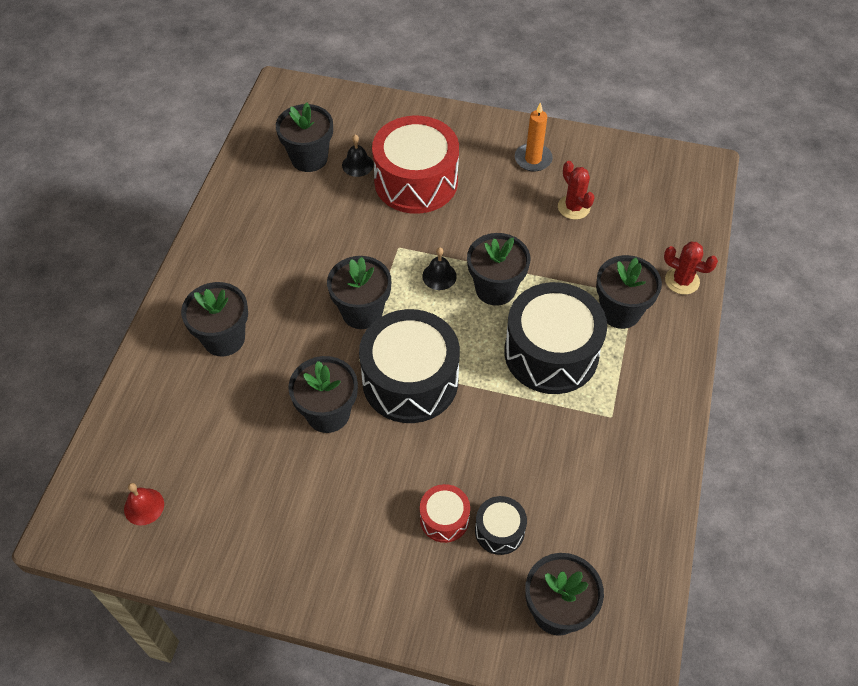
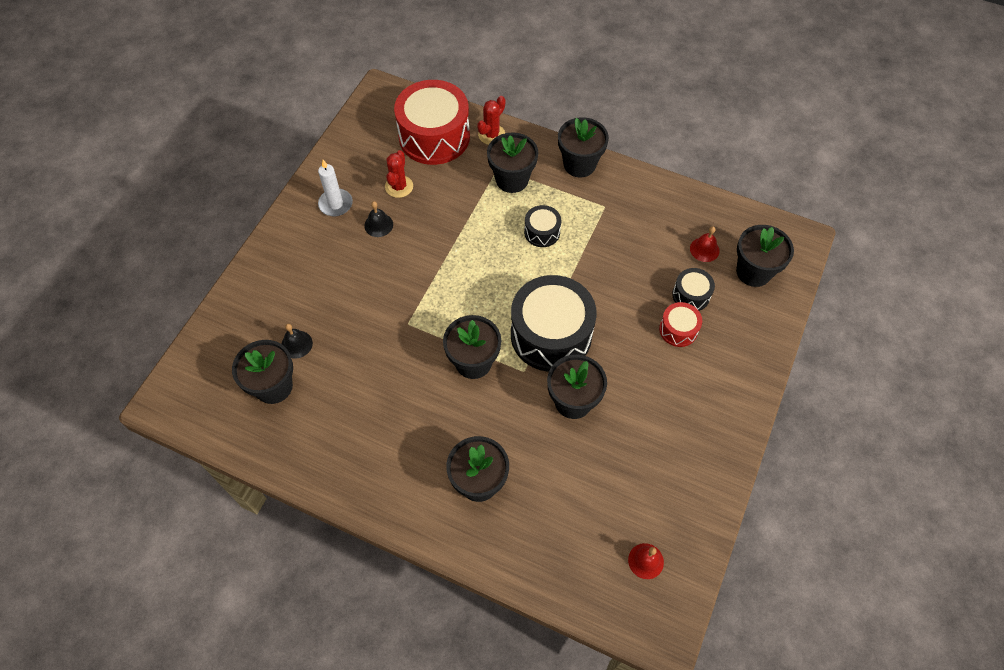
camera: 80 degrees left, 5 degrees up
(416, 181) = (333, 298): red drum -> red drum (434, 136)
(439, 276) = (448, 297): black bell -> black bell (378, 225)
(495, 289) = (471, 258): black flower pot -> black flower pot (579, 164)
(533, 159) = (335, 204): orange candle -> white candle
(551, 353) = (542, 232): black drum -> black drum, size x0.47
(573, 207) = (399, 186): red cactus -> red cactus turned 60 degrees counterclockwise
(577, 543) = (704, 249): none -> red bell

